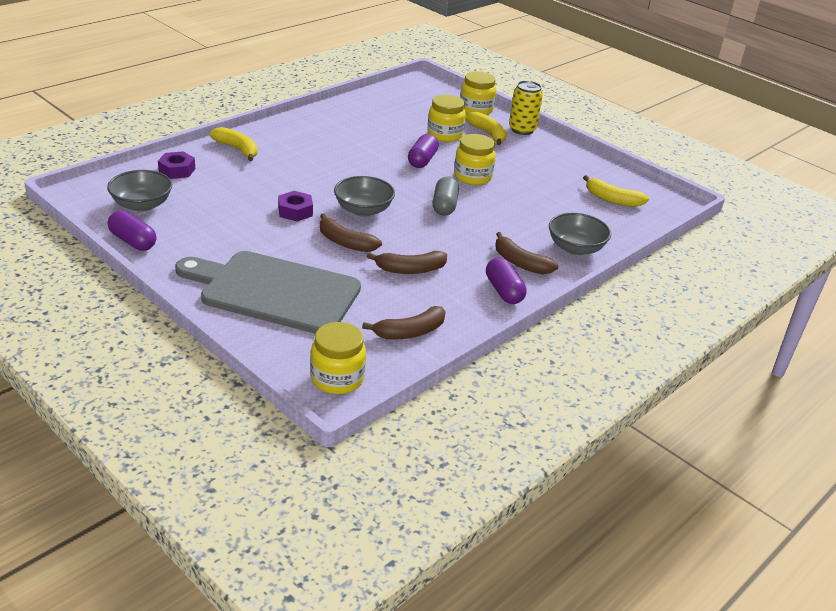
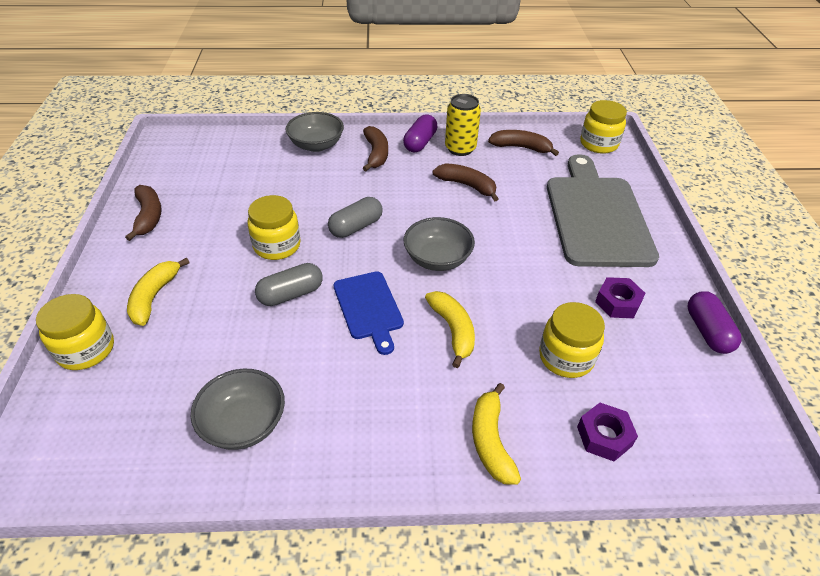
camera: 135 degrees left, 10 degrees up
(142, 205) = (679, 386): grey bowl -> grey bowl (244, 423)
(274, 291) = (596, 216): grey cutting board -> grey cutting board turned 150 degrees counterclockwise
(295, 211) = (507, 290): purple nut -> purple nut (618, 303)
(345, 242) = (493, 232): brown banana -> brown banana (148, 216)
(369, 171) = (369, 308): none -> blue cutting board
(422, 160) = (291, 294): purple capsule -> grey capsule
(445, 135) = (202, 322): yellow jar -> yellow jar (566, 357)
(522, 129) = (108, 283): yellow can -> yellow can (460, 148)
(612, 199) = (207, 165): yellow banana -> yellow banana (453, 330)

